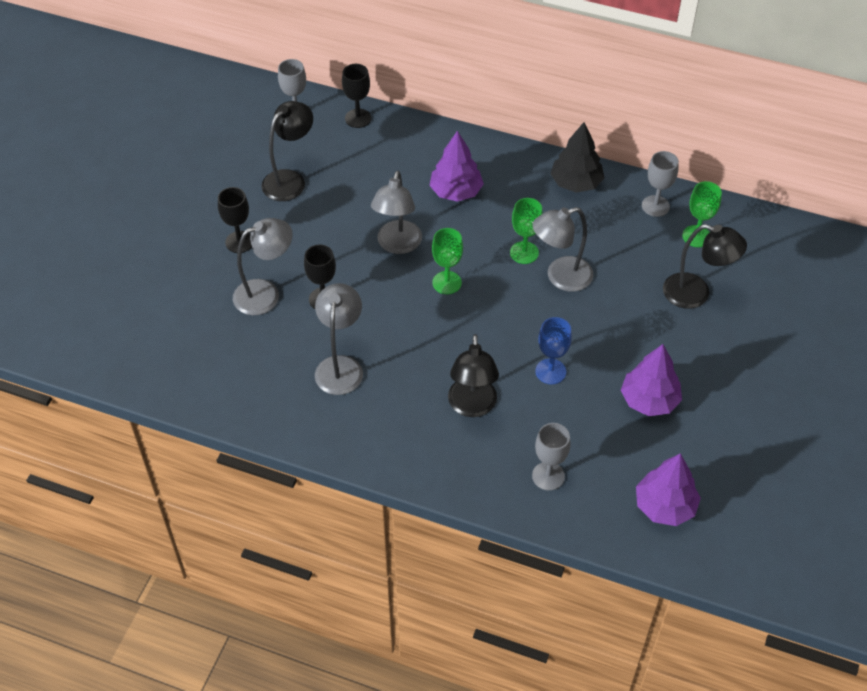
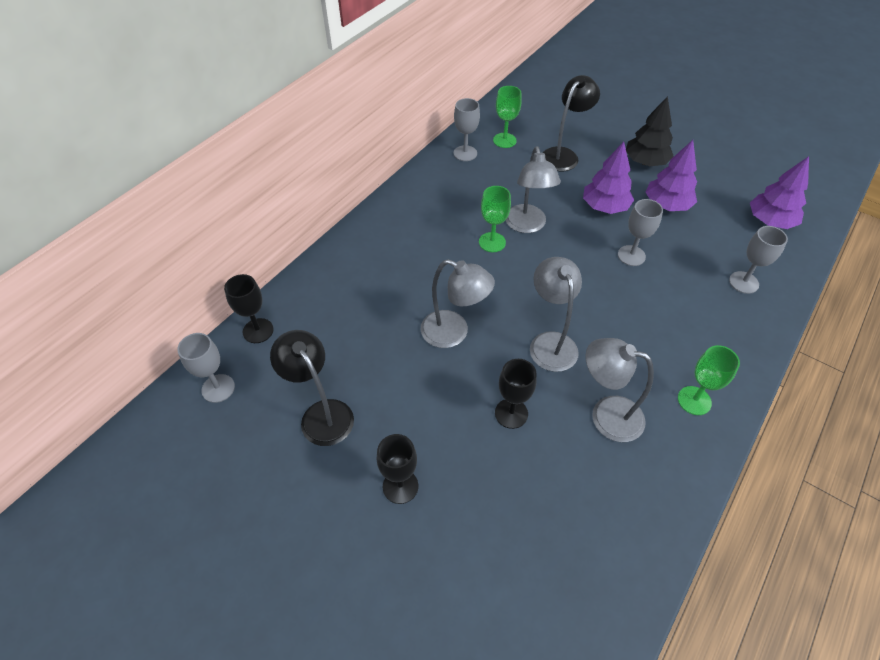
camera: 75 degrees left, 0 degrees up
(266, 294) = (489, 471): grey lamp -> grey lamp (550, 342)
(447, 282) = (514, 304): green goblet -> green goblet (694, 400)
(456, 191) = (399, 273): purple tree -> purple tree (604, 207)
(472, 406) = (666, 317): black lamp -> none
(550, 371) = (631, 255): blue goblet -> grey goblet
(576, 183) = (421, 191): black tree -> black tree (645, 162)

